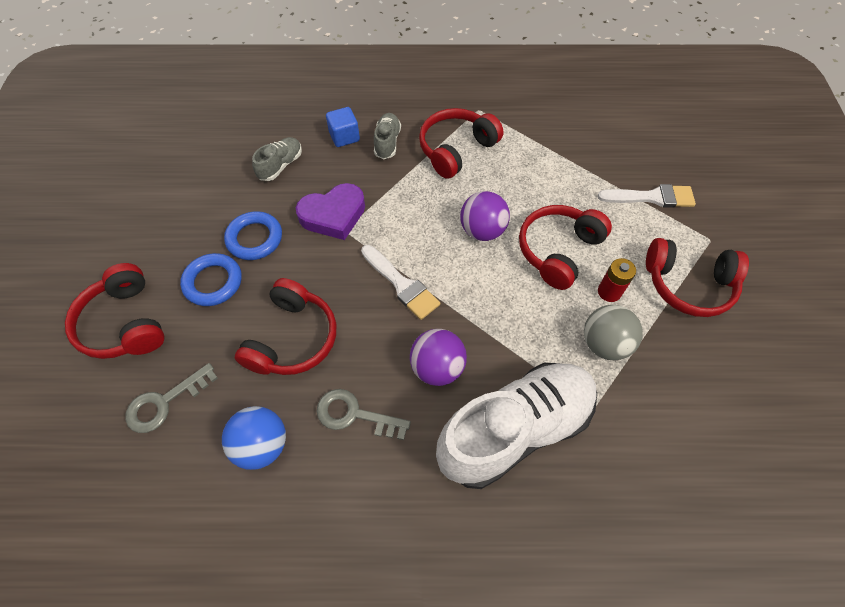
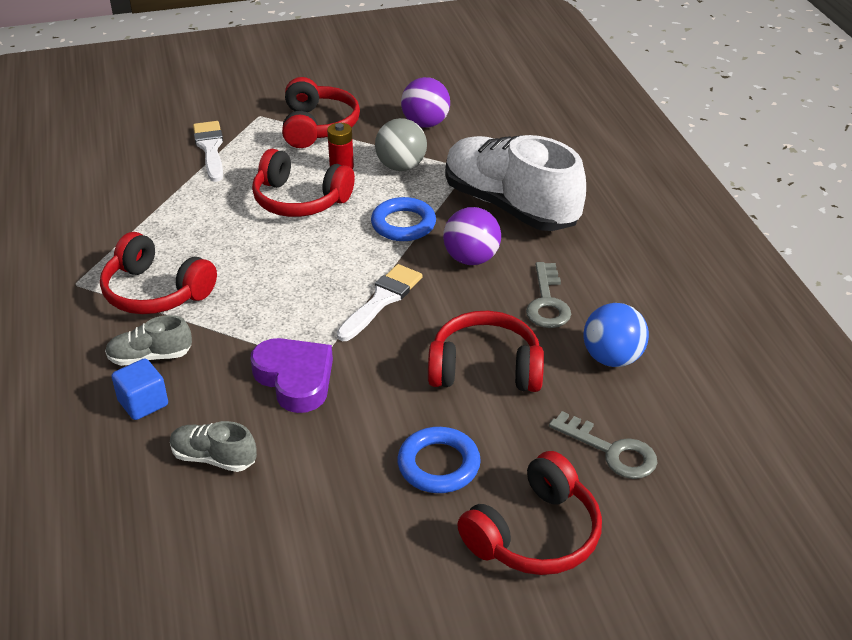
camera: 105 degrees left, 20 degrees down
(254, 238) = (356, 445): blue ring -> blue ring (403, 224)
(482, 231) = (287, 253): purple ball -> purple ball (425, 124)

